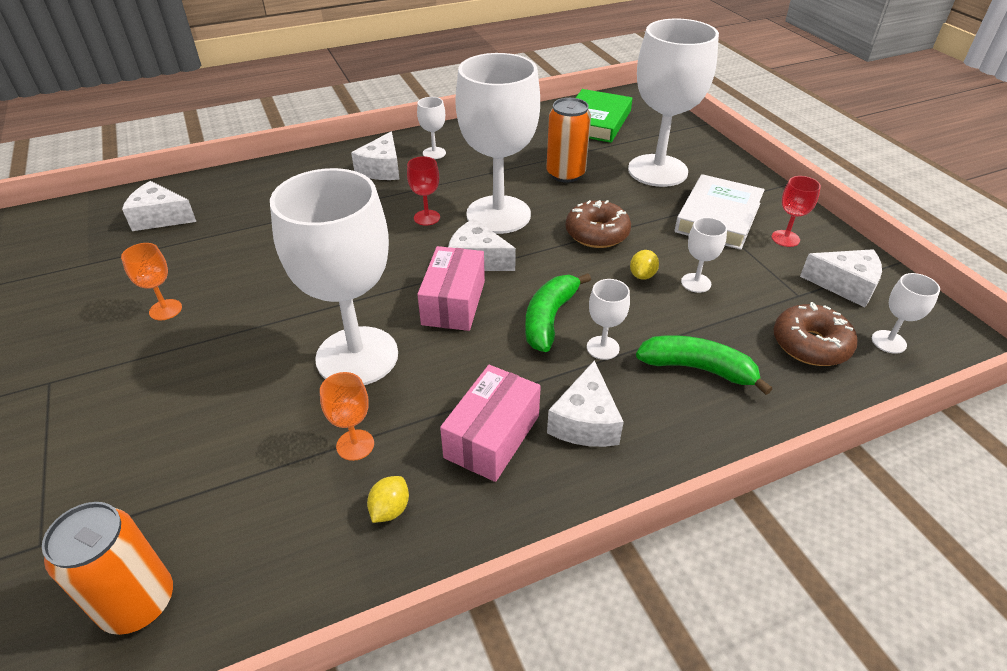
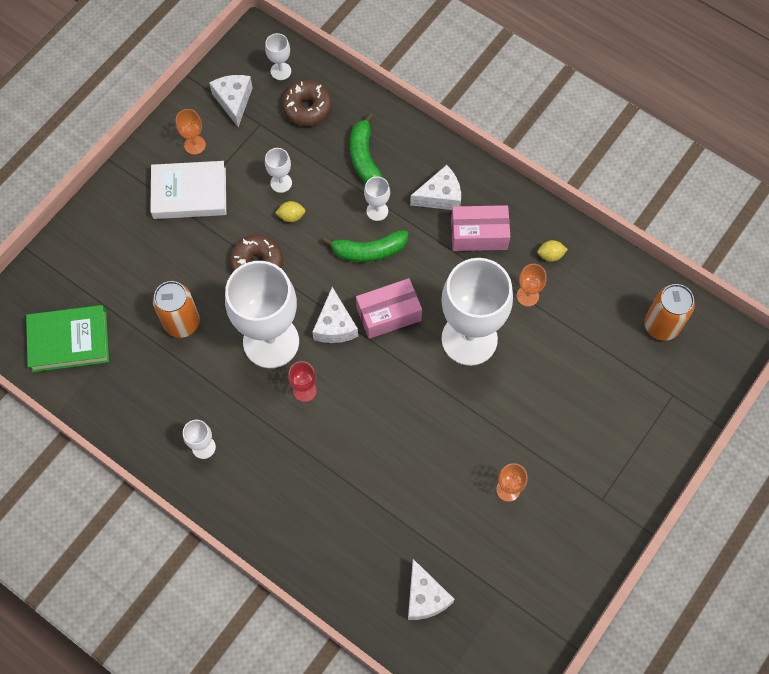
camera: 120 degrees left, 25 degrees up
(382, 169) = (254, 473): white cheese -> none
(657, 170) = (138, 256): white goblet -> none
(785, 238) = (195, 145): red goblet -> orange goblet

